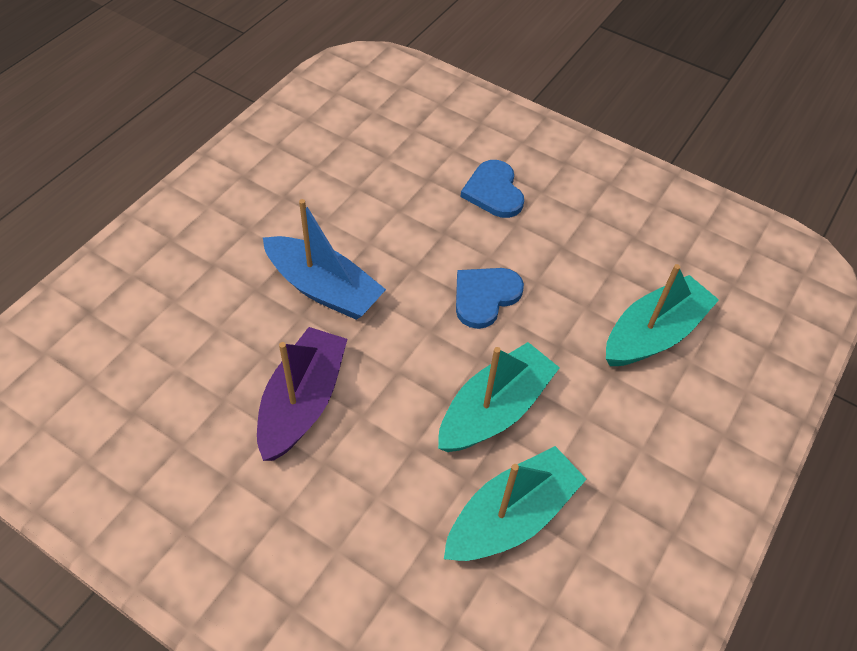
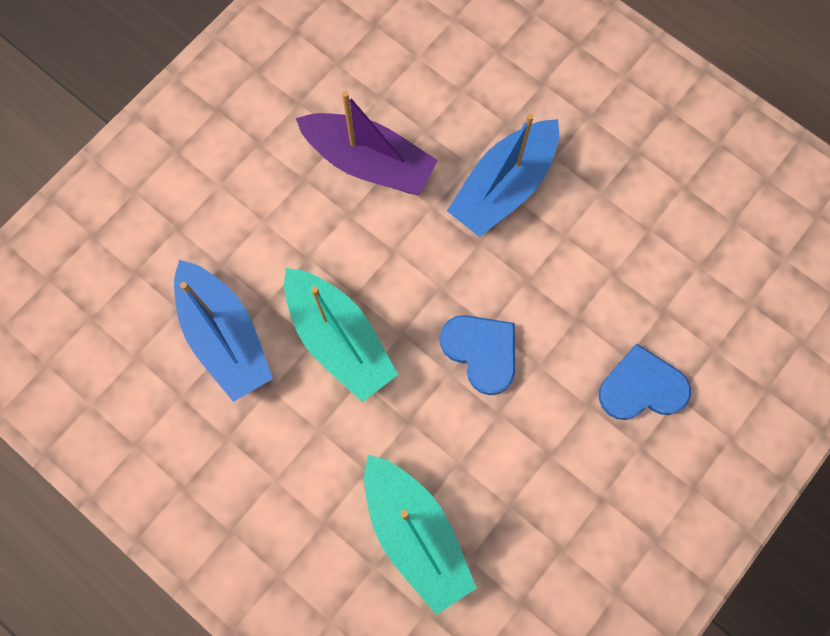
camera: 100 degrees right, 20 degrees up
(511, 517) = (225, 336): turquoise boat -> blue boat

